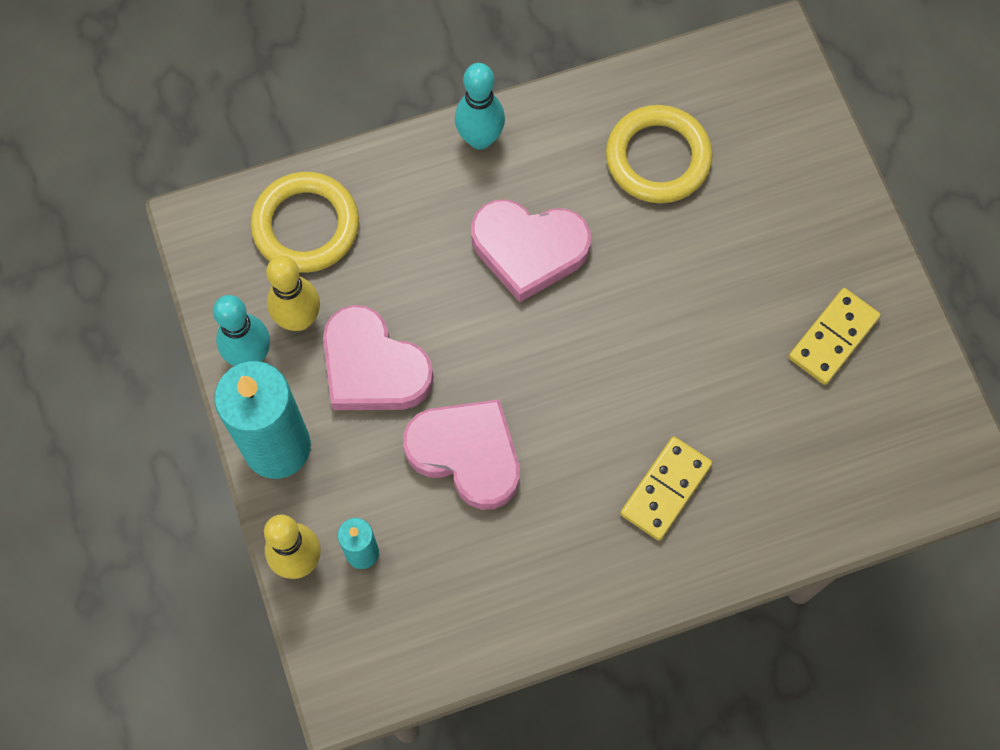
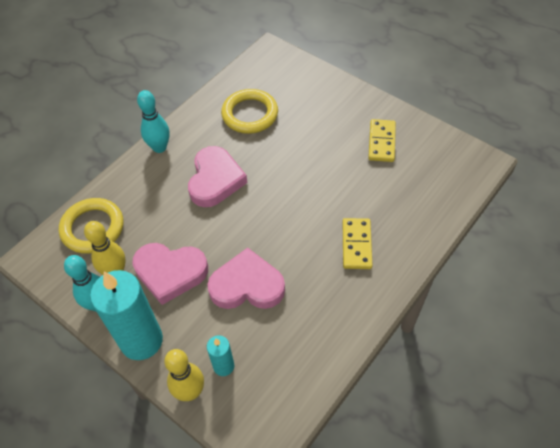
camera: 30 degrees left, 15 degrees down
(529, 249) = (215, 180): pink heart -> pink heart turned 60 degrees counterclockwise

